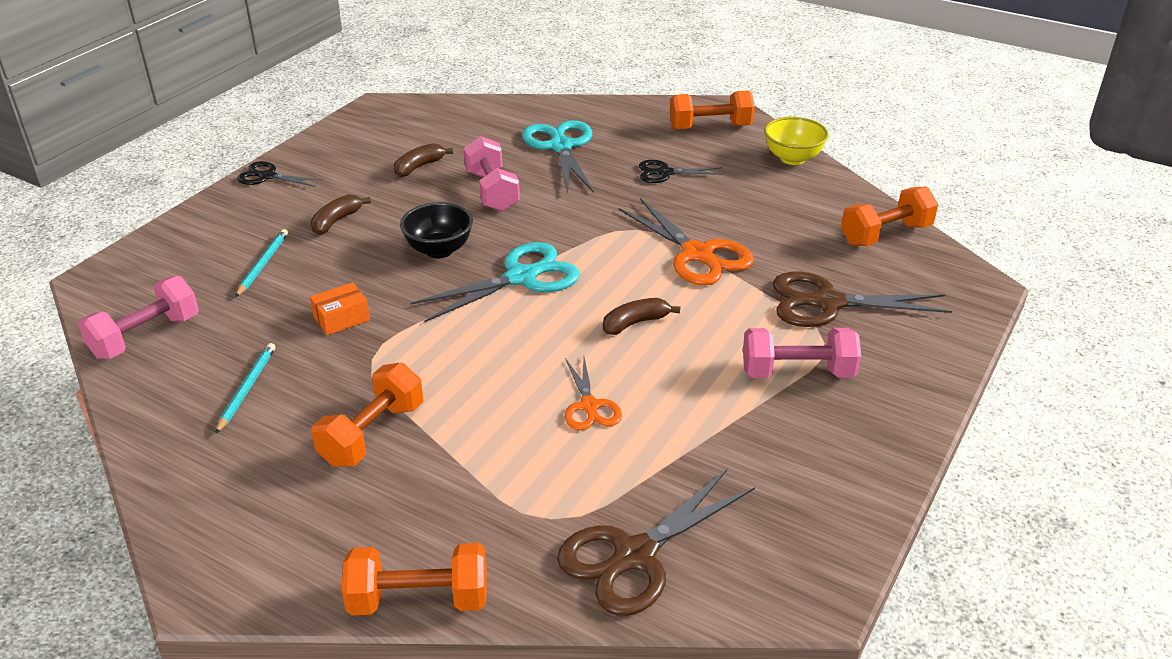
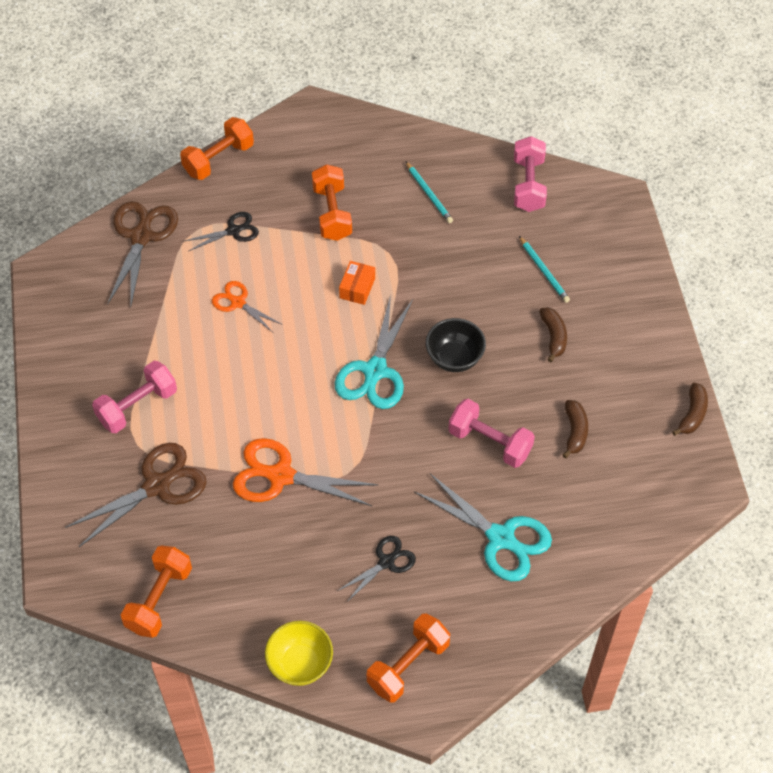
camera: 140 degrees right, 20 degrees up
(267, 176) = (661, 344): black scissors -> black scissors (233, 231)
(341, 318) = (442, 266): orange box -> orange box (357, 288)
(635, 323) = (267, 381): brown banana -> brown banana (692, 414)

